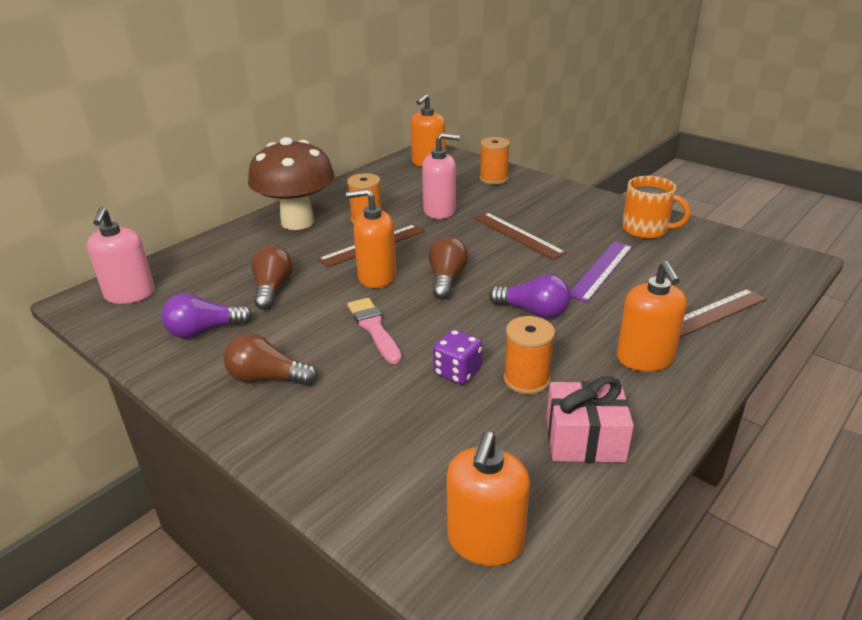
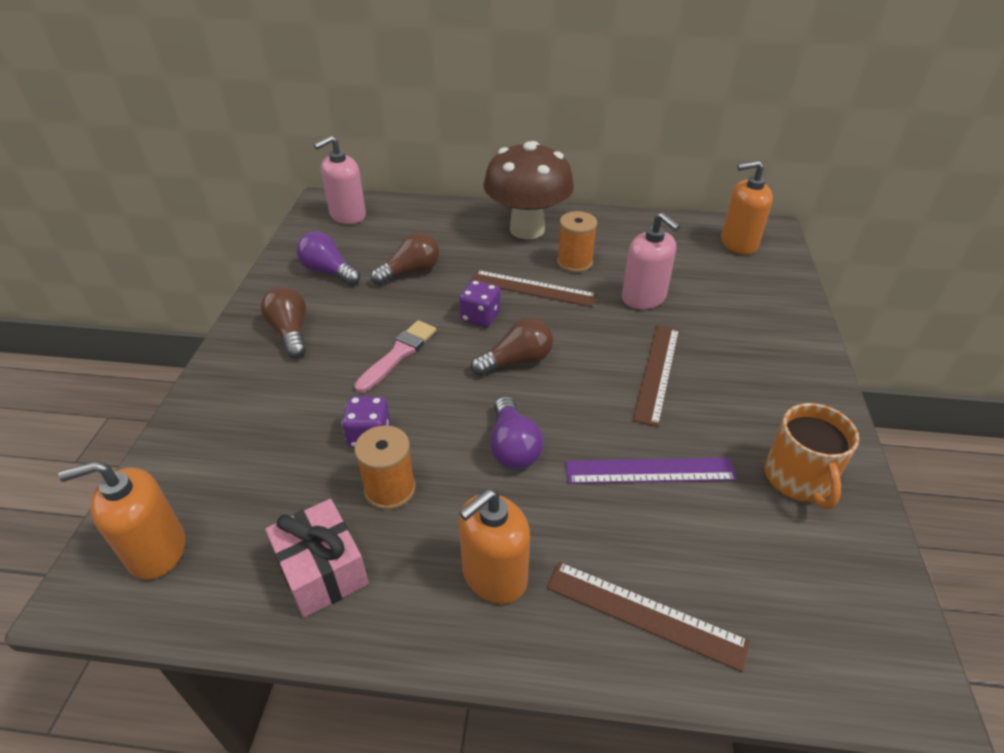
camera: 55 degrees right, 10 degrees up
(377, 277) = (480, 317): orange soap dispenser -> purple dice
(493, 179) = (765, 302): orange spool -> none

